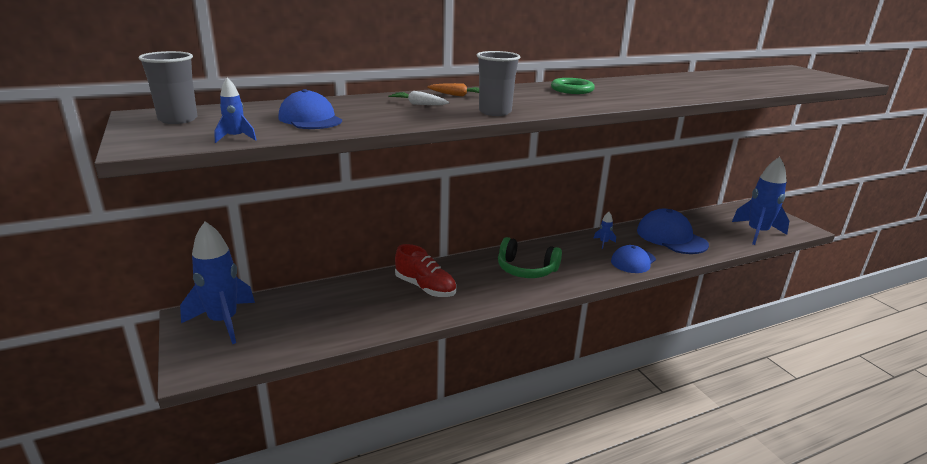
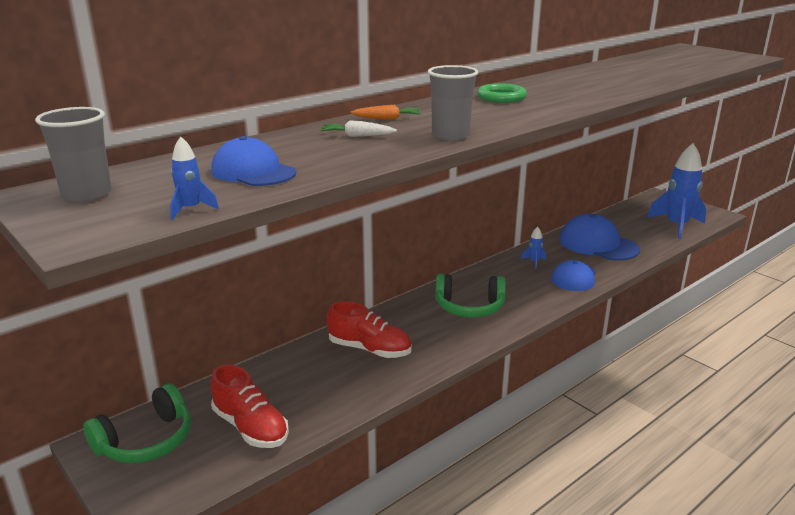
camera: 15 degrees left, 0 degrees up
(223, 322) = (146, 441): blue rocket -> green headphones
(302, 328) = (251, 427): none -> red shoe

